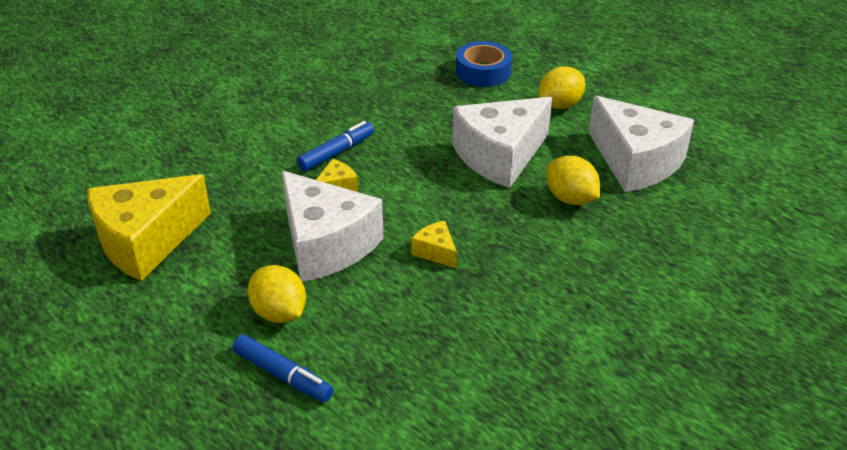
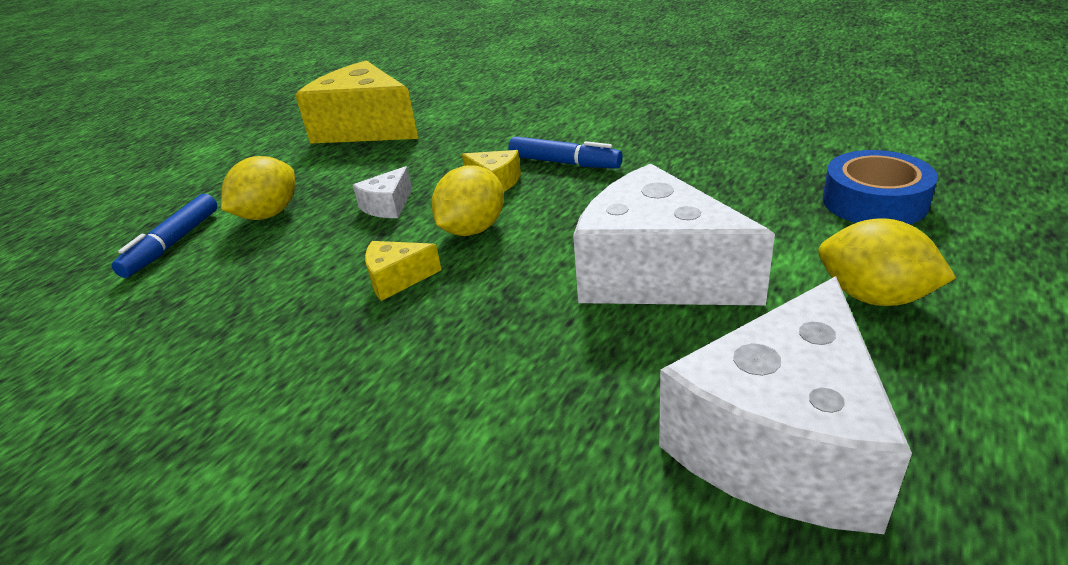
camera: 75 degrees right, 5 degrees down
(326, 244) = (388, 206): white cheese -> white cheese, size x0.43
(436, 252) = (397, 279): yellow cheese -> yellow cheese turned 135 degrees counterclockwise
(570, 199) = (589, 375): yellow lemon -> yellow lemon (472, 229)

